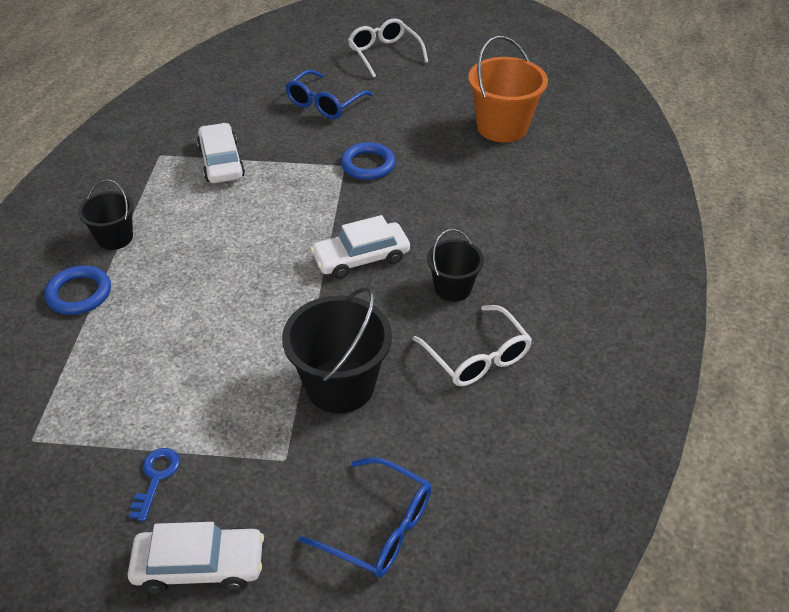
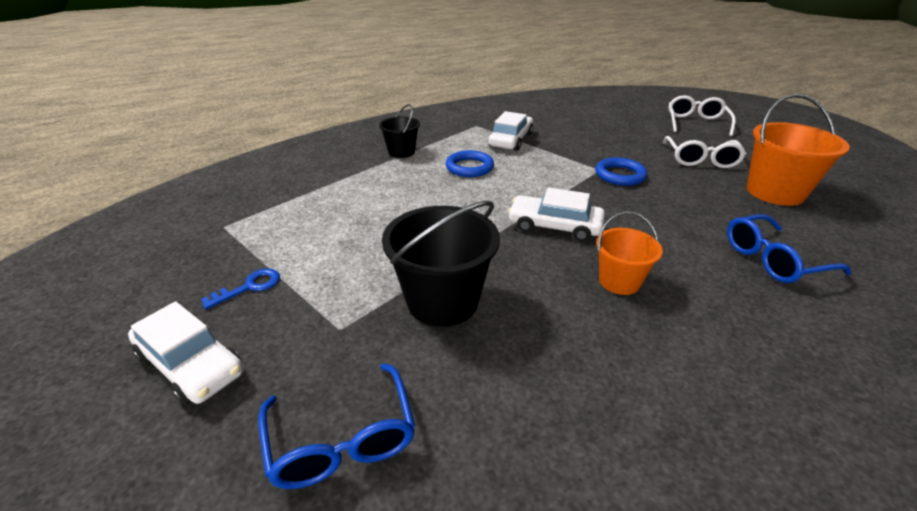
camera: 40 degrees right, 10 degrees down
(79, 293) = (347, 169): blue ring -> blue ring (469, 167)
(324, 104) = (619, 134): blue glasses -> blue glasses (772, 259)
(453, 288) = (619, 281): black bucket -> orange bucket
(477, 357) = (593, 348): white glasses -> white glasses (701, 159)

